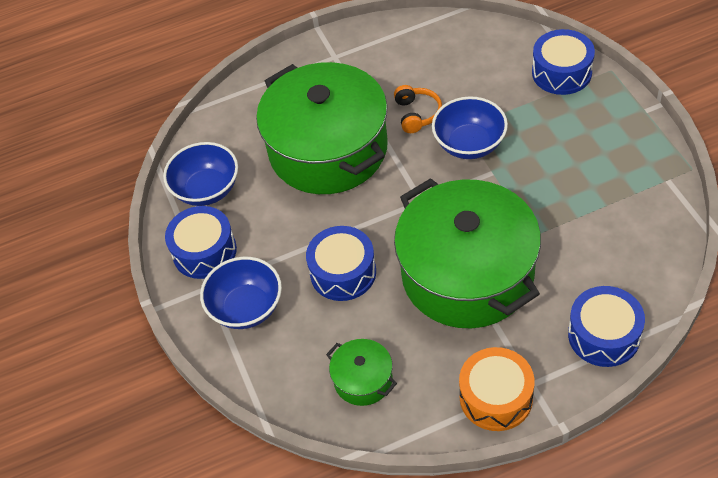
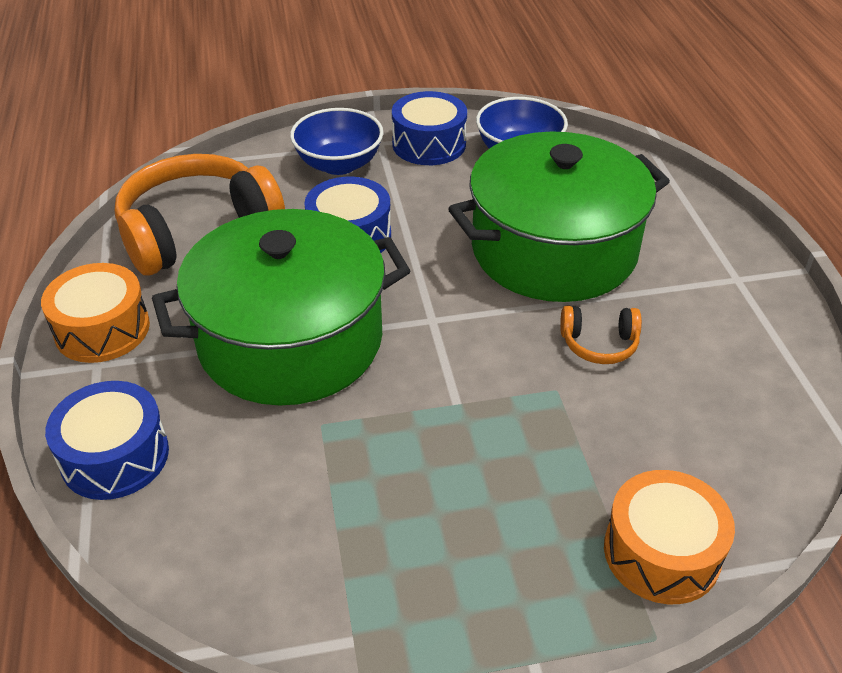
camera: 95 degrees right, 10 degrees down
(363, 380) = (197, 231): green pot -> orange headphones
(469, 144) = (521, 390): blue bowl -> none
(561, 72) = (661, 552): blue drum -> orange drum

